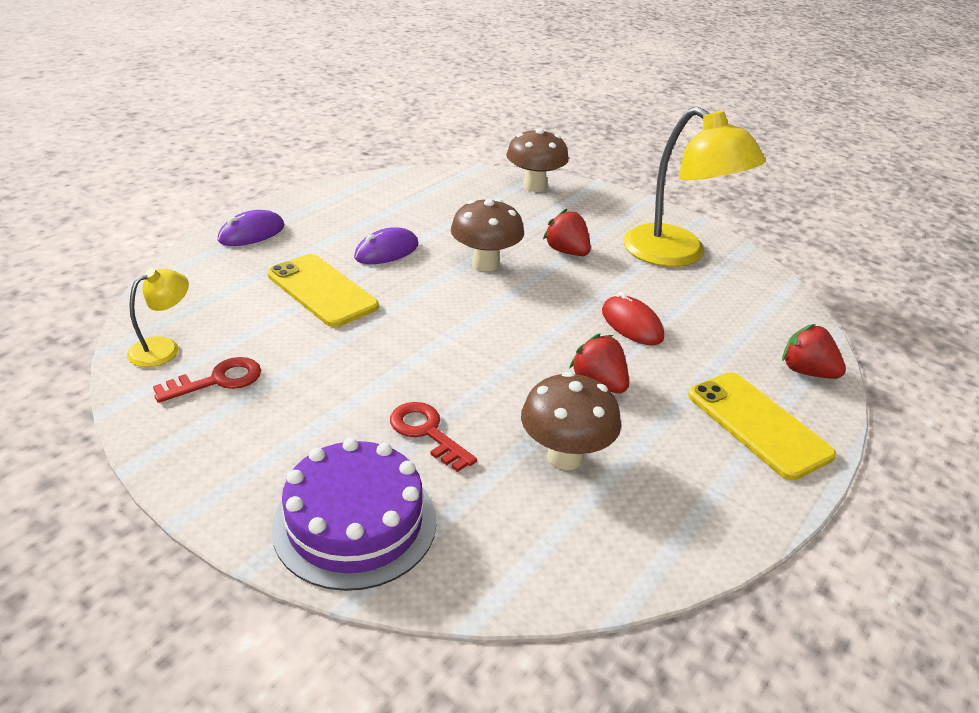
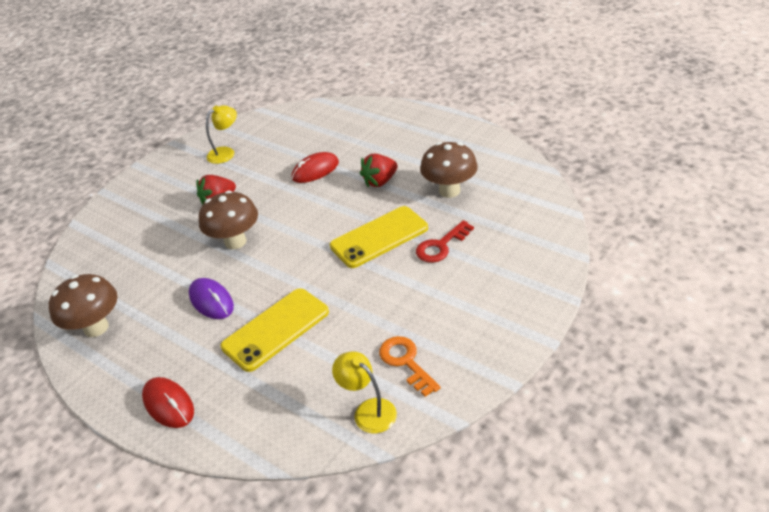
camera: 85 degrees left, 5 degrees up
(218, 380) = (406, 362): red key -> orange key
(251, 233) = (168, 404): purple mouse -> red mouse
(355, 523) = (525, 263): purple cake -> none
(534, 186) = (103, 226): brown mushroom -> brown mushroom (96, 328)
(677, 254) = (226, 152): yellow lamp -> yellow lamp, size x0.47
(758, 425) = (407, 128): yellow phone -> yellow phone (379, 237)
(807, 371) = (357, 111): red strawberry -> none

